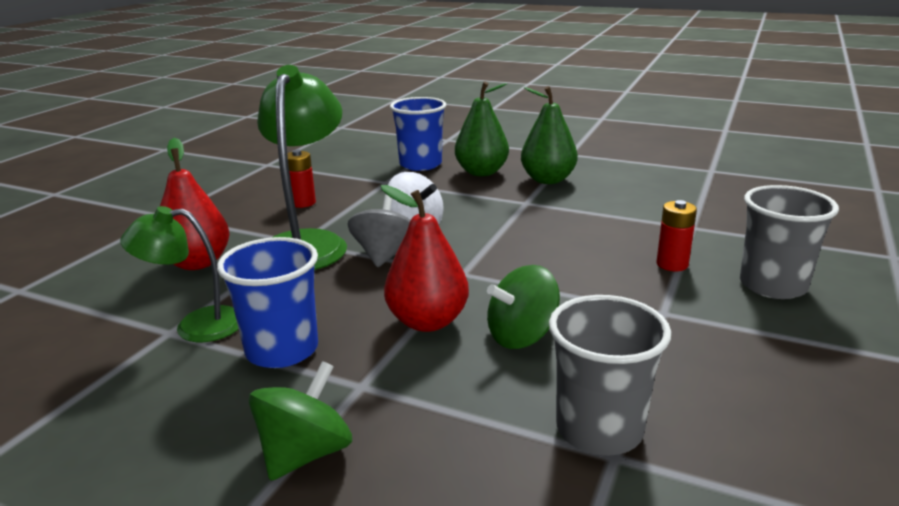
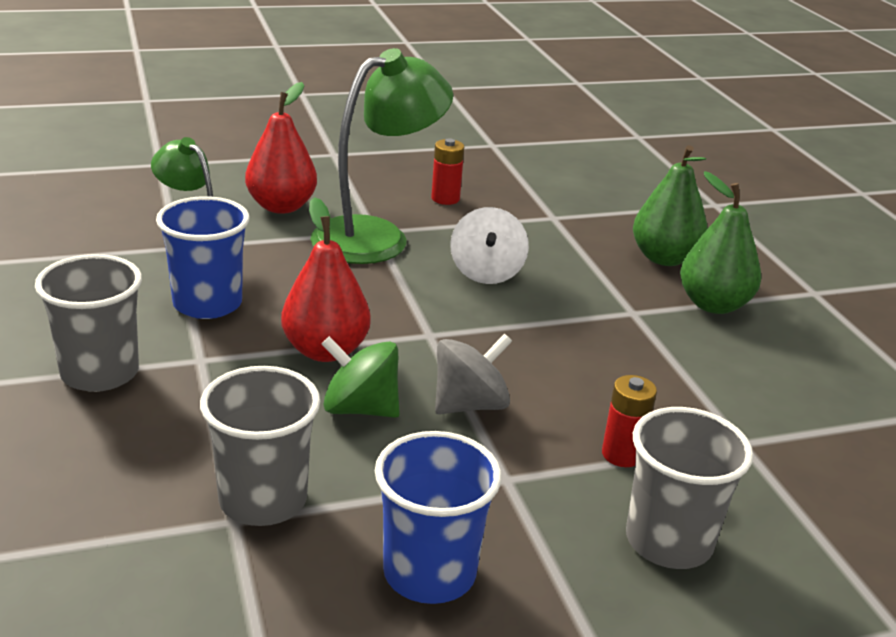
camera: 45 degrees right, 5 degrees up
(305, 453) = (100, 373): green spinning top -> grey cup
(385, 255) = (408, 282): grey spinning top -> grey spinning top (469, 405)
(420, 164) = (624, 217): blue cup -> blue cup (429, 573)

